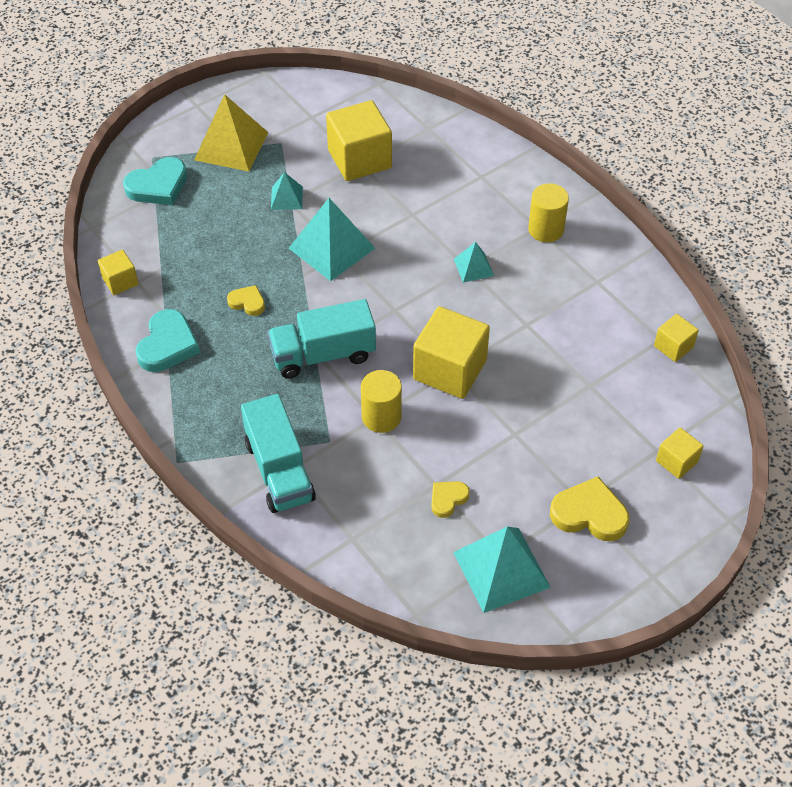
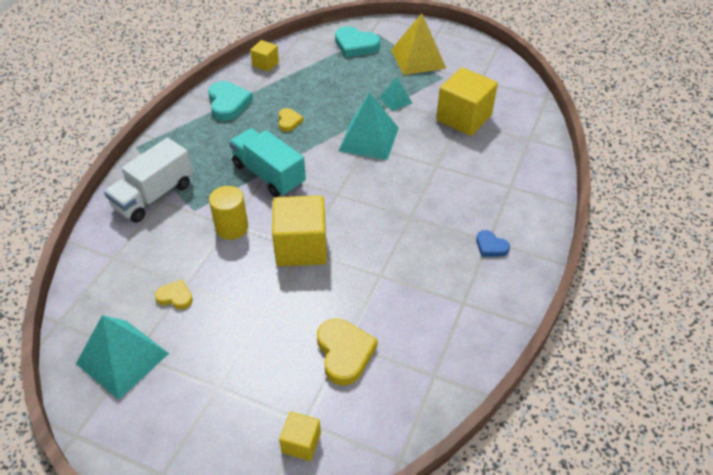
camera: 60 degrees right, 5 degrees down
(167, 345) = (228, 103): turquoise heart -> turquoise heart turned 90 degrees counterclockwise
(279, 470) = (154, 196): turquoise truck -> white truck
(473, 267) = (413, 219): turquoise pyramid -> none
(546, 229) = (491, 246): yellow cylinder -> blue heart
(589, 514) = (207, 397): yellow heart -> yellow heart (344, 353)
(673, 347) = (432, 388): yellow cube -> none

